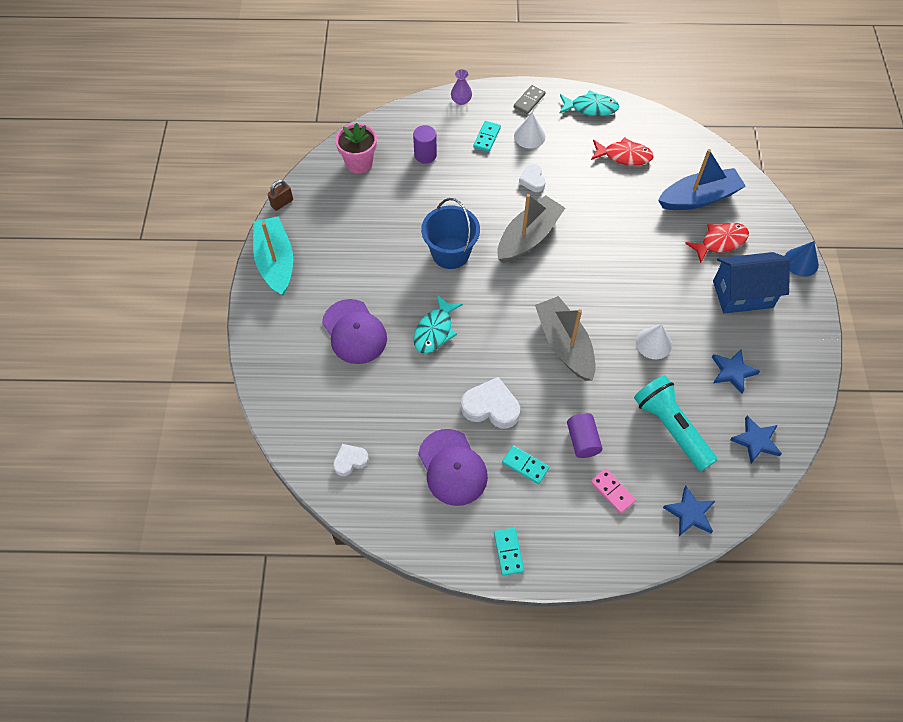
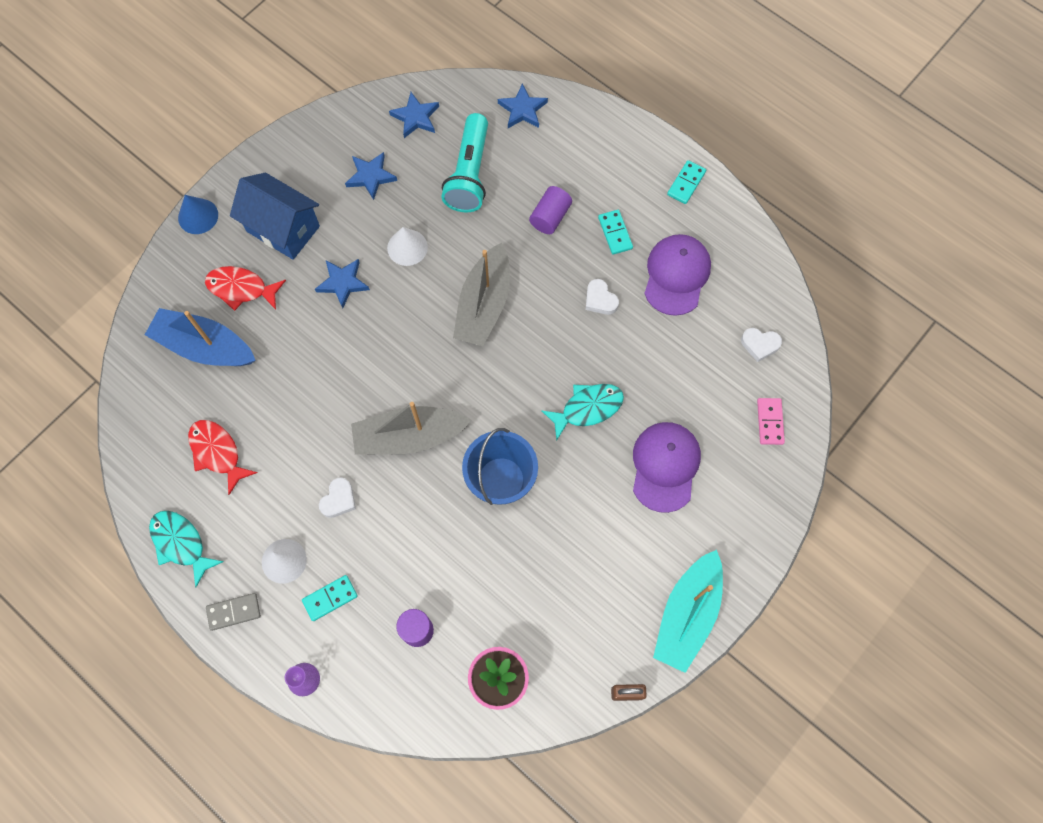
camera: 140 degrees left, 10 degrees up
(491, 407) = (600, 300): white heart -> white heart, size x0.60
(612, 491) = (565, 165): pink domino -> pink domino (770, 422)
(666, 290) = (343, 283): none -> blue star

